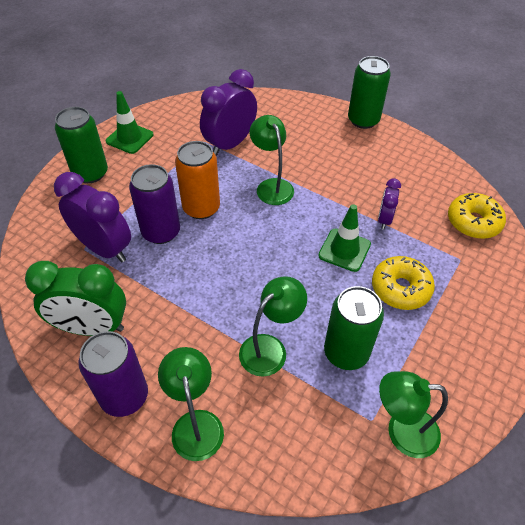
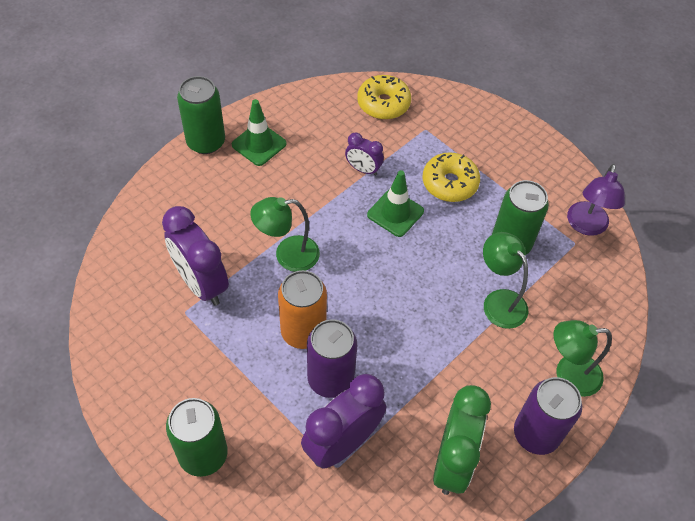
camera: 80 degrees left, 5 degrees up
(129, 138) = (146, 400): green traffic cone -> green traffic cone (259, 144)
(401, 431) = (586, 226): green lamp -> purple lamp

